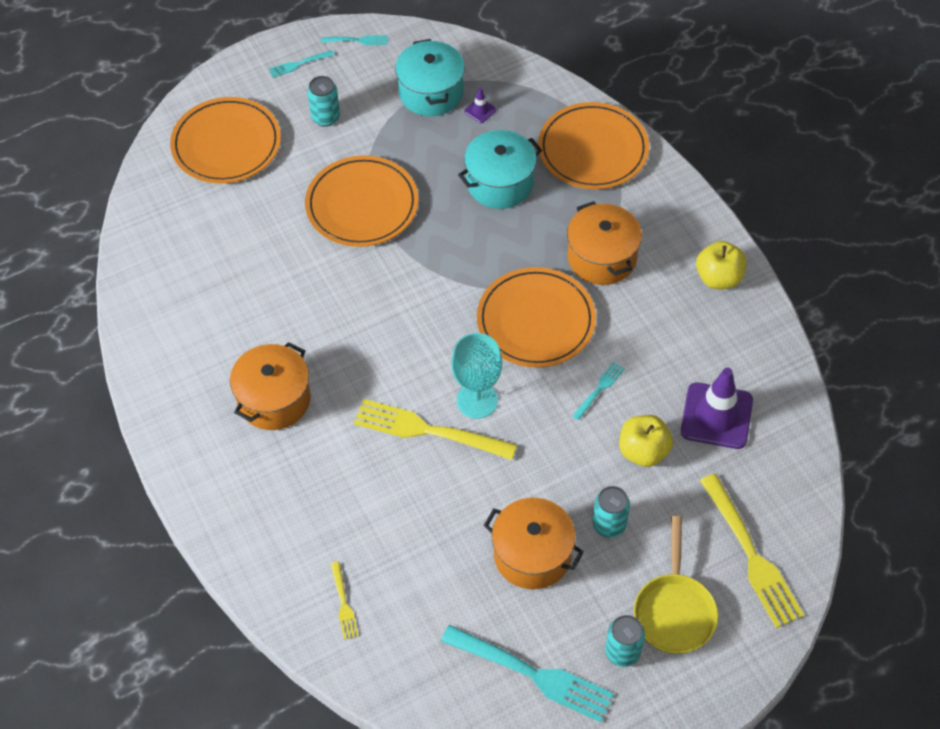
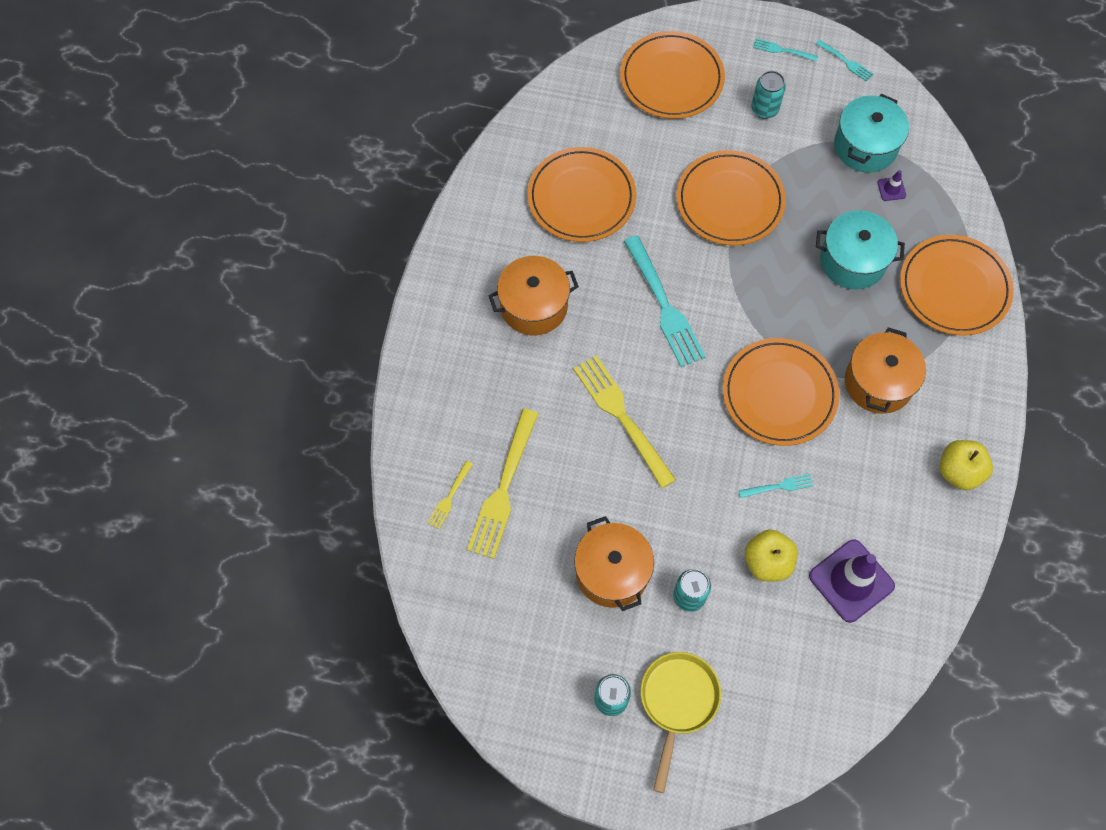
camera: 40 degrees right, 10 degrees up
(235, 286) = (581, 197): none -> orange plate
(477, 400) = (678, 422): turquoise goblet -> none
(532, 674) = (532, 659): turquoise fork -> turquoise fork (664, 305)
(674, 610) = (677, 702): yellow pan -> yellow pan turned 150 degrees clockwise
(751, 555) = (775, 710): yellow fork -> yellow fork (503, 488)

